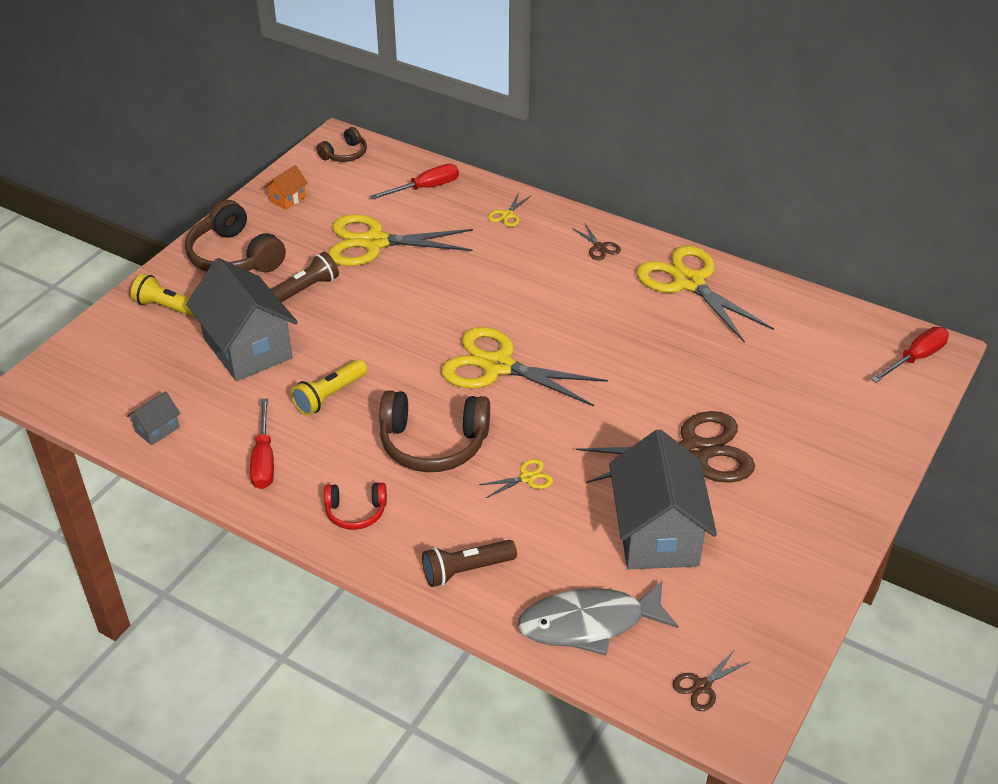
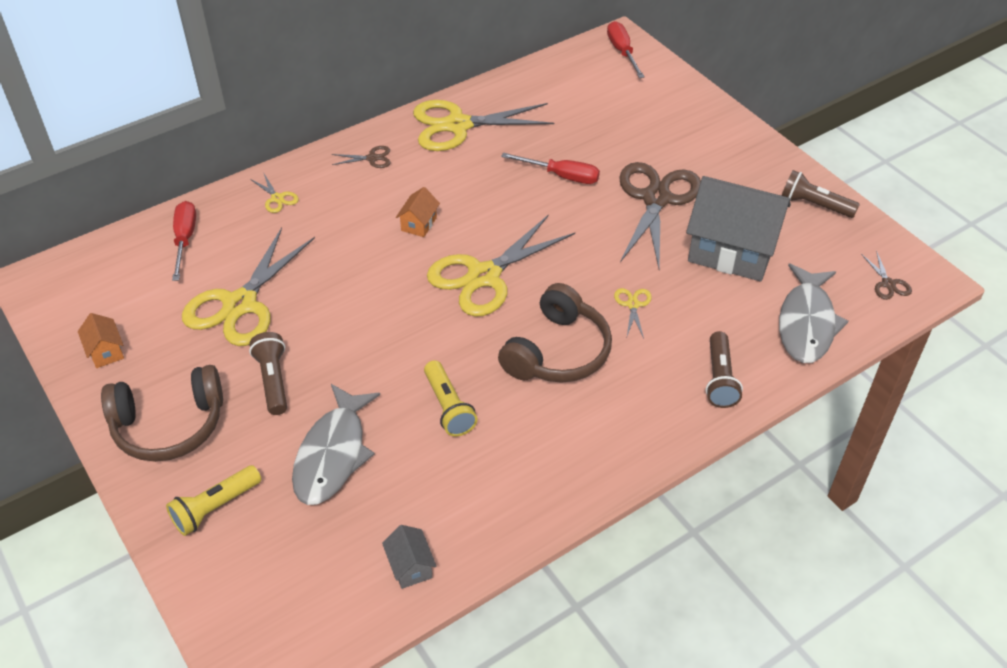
camera: 65 degrees left, 5 degrees up
(247, 348) = (333, 454): grey house -> grey fish
(264, 460) = (509, 485): red screwdriver -> red screwdriver (562, 176)
(345, 154) = (68, 282): brown headphones -> none
(356, 512) = (615, 433): red headphones -> none
(536, 304) = (419, 224): none -> orange house
(788, 587) = (814, 205): none -> brown flashlight

